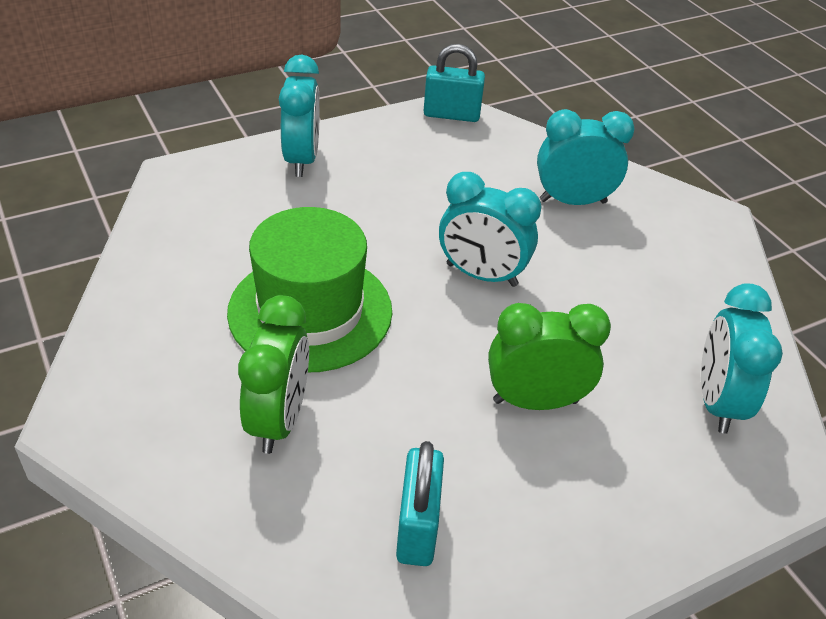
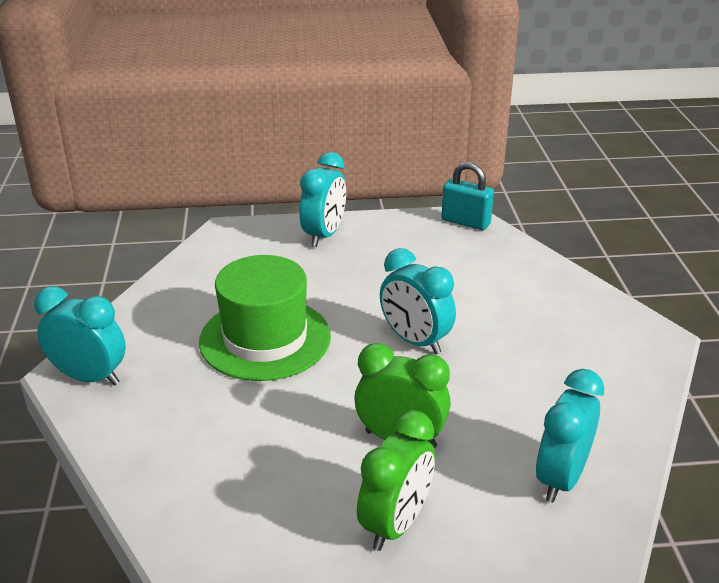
camera: 25 degrees right, 10 degrees down
(279, 420) = (197, 404): green clock -> green clock (396, 524)
(417, 527) = (252, 500): turquoise padlock -> none
(573, 201) = (530, 302): turquoise clock -> turquoise clock (90, 377)

